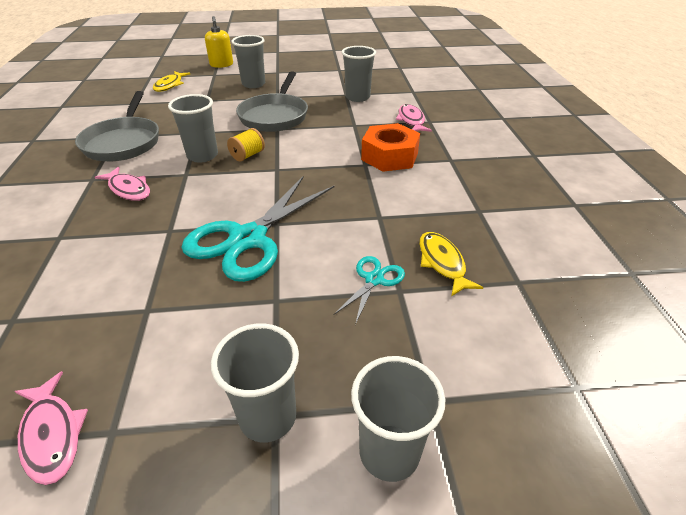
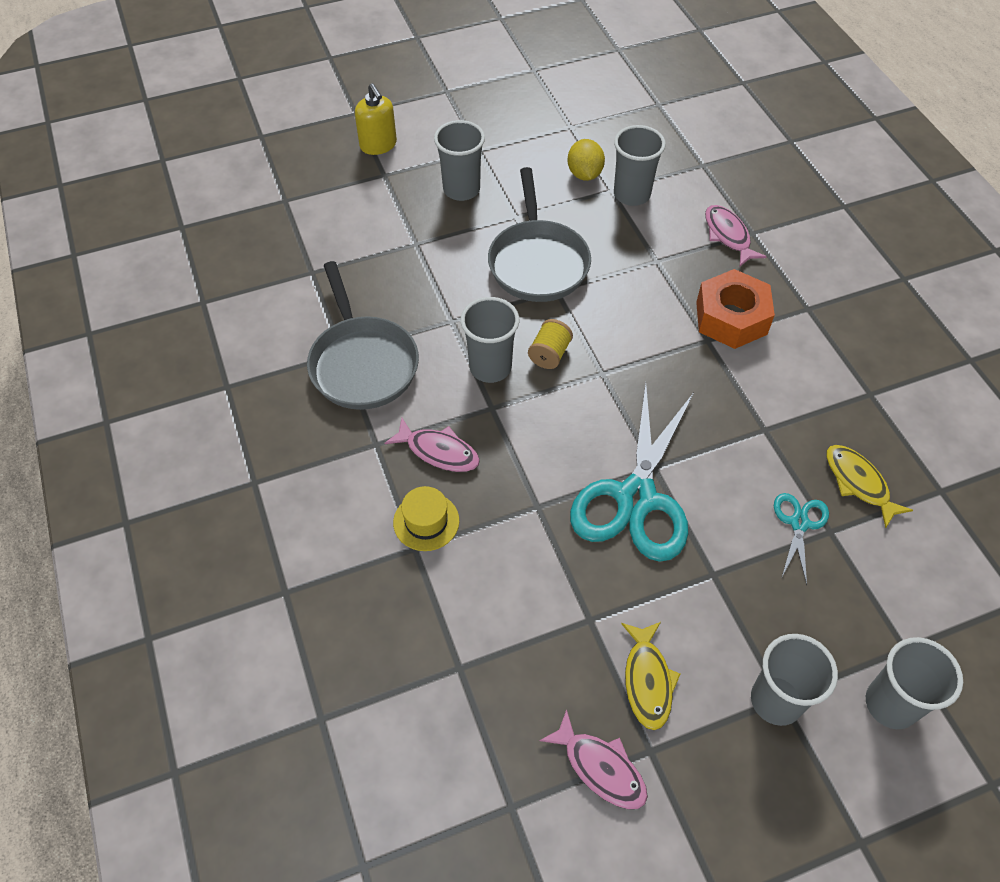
camera: 15 degrees left, 15 degrees up
(82, 224) = (426, 521): none -> yellow hat
(170, 85) = (333, 217): yellow fish -> yellow fish (647, 680)
(333, 87) = (584, 174): none -> yellow lemon

